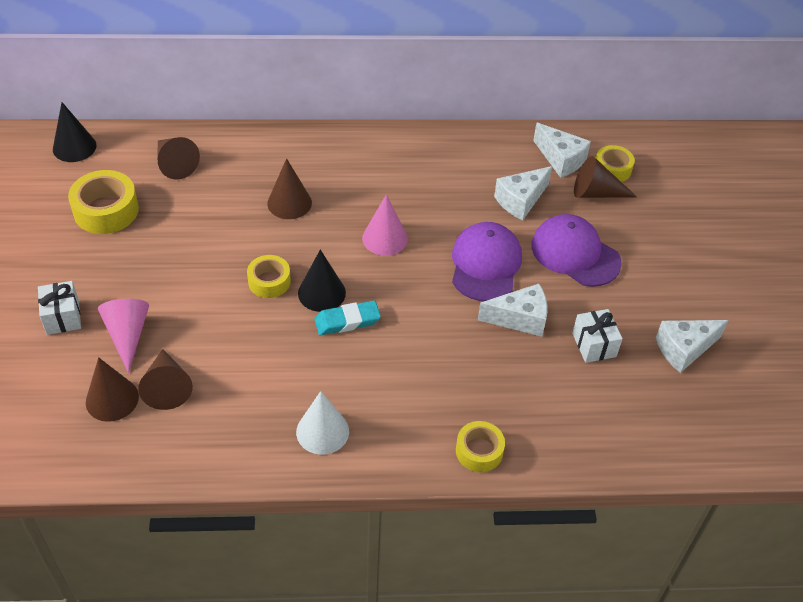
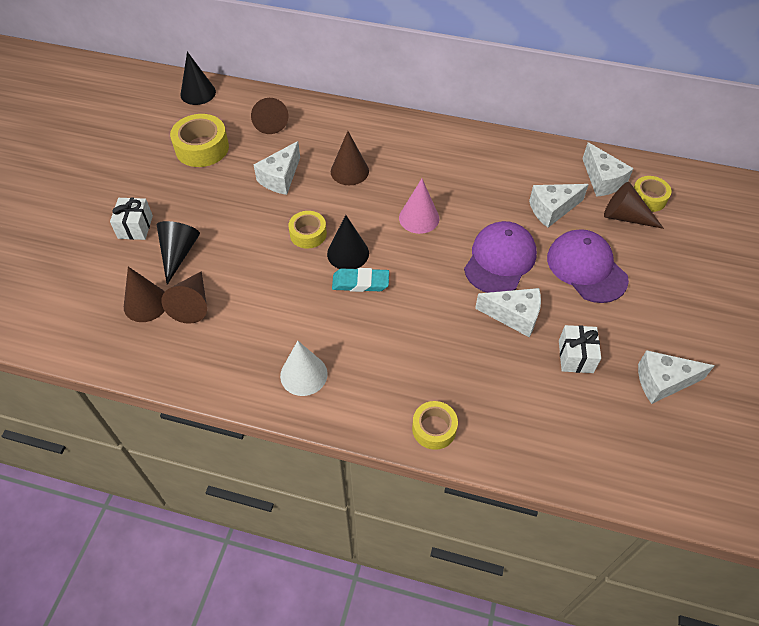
camera: 20 degrees right, 5 degrees up
(127, 335) = (178, 253): pink cone -> black cone
(213, 226) = (280, 178): none -> white cheese

